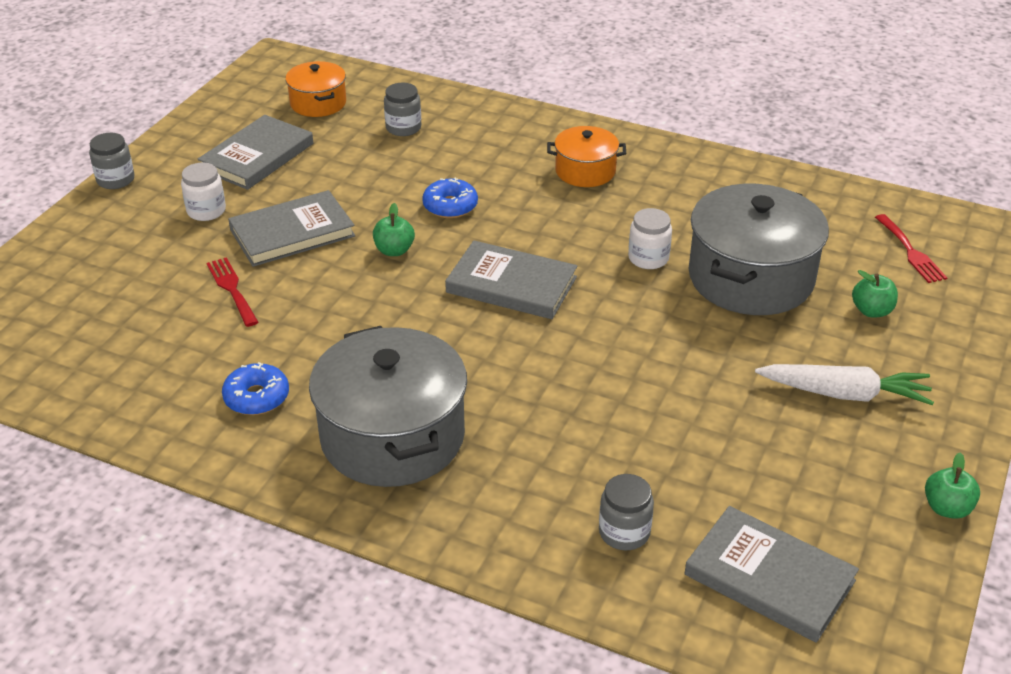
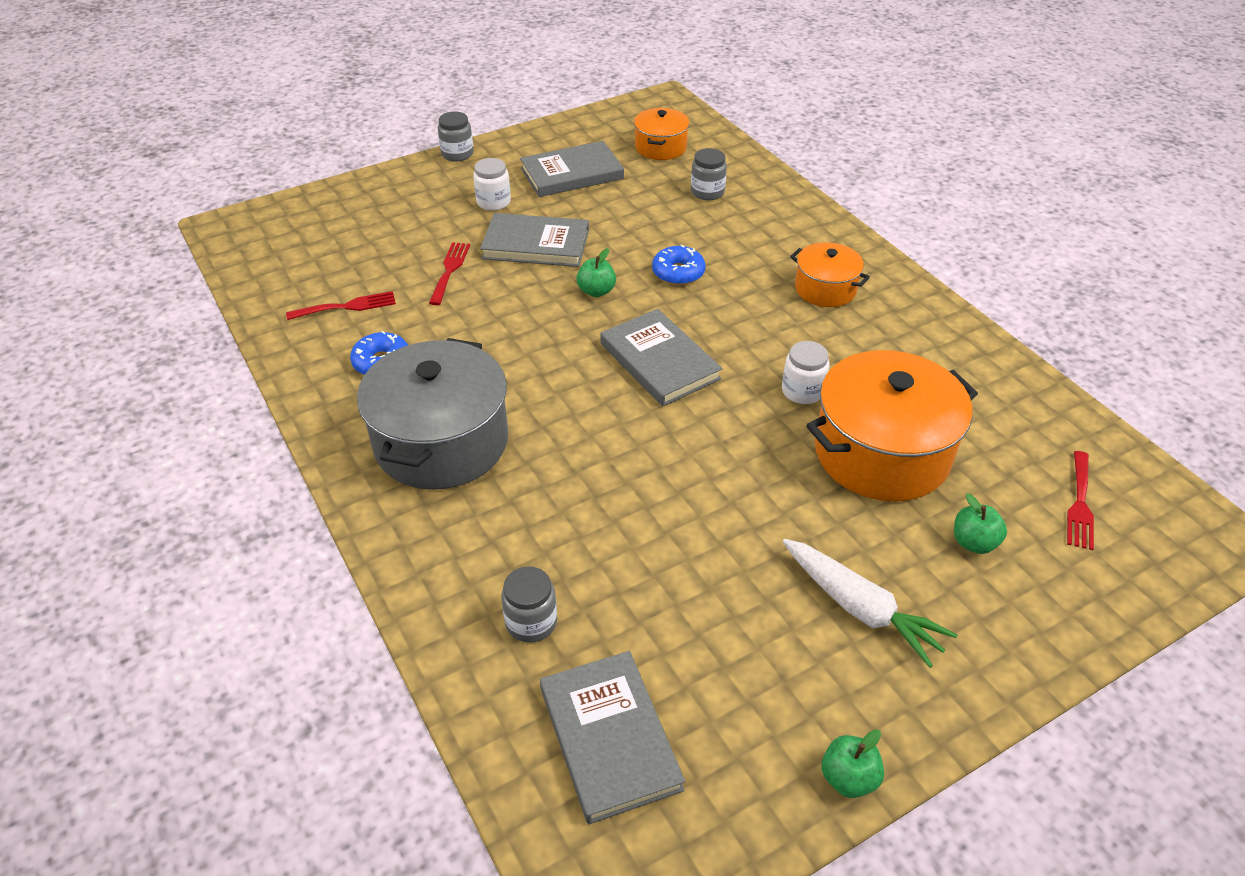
camera: 35 degrees right, 5 degrees up
(162, 364) = (347, 306): none -> red fork
(751, 278) = (881, 453): grey pot -> orange pot

